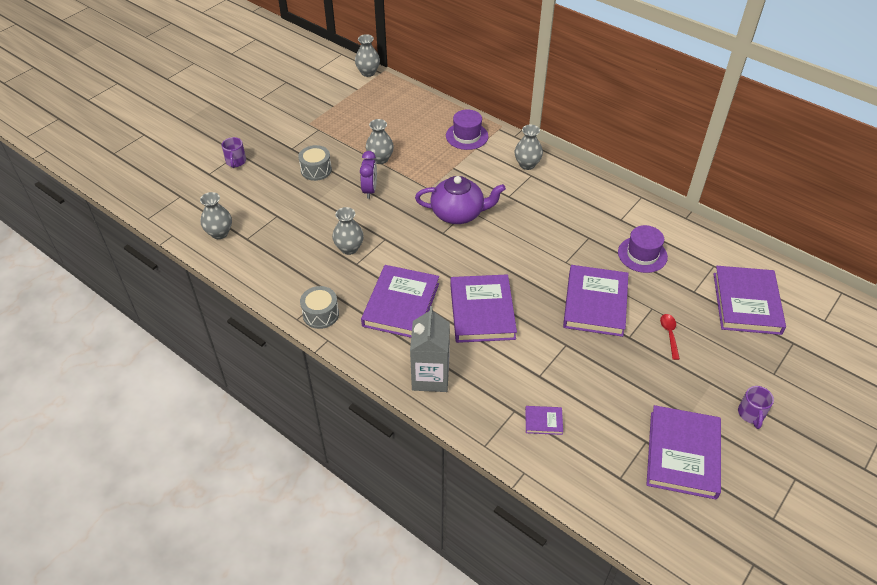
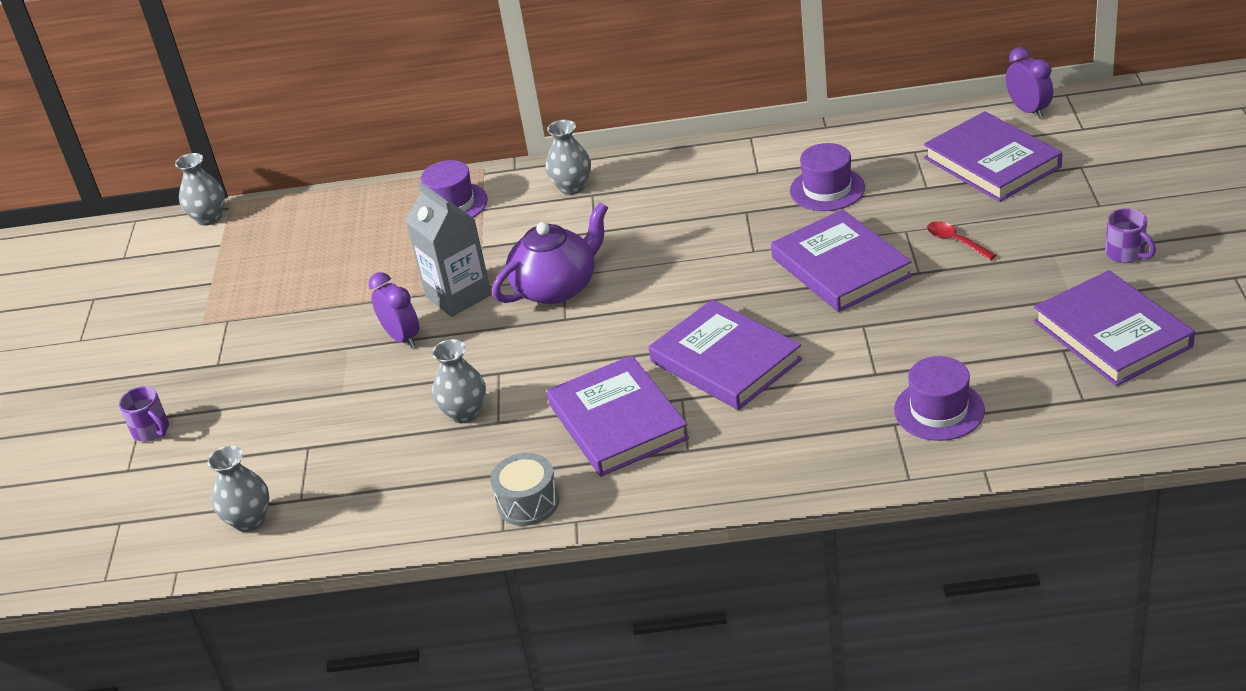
camera: 35 degrees left, 10 degrees down
(316, 170) = (291, 364): grey drum -> none
(380, 159) = (367, 297): grey vase -> none
(430, 377) = (756, 463): grey carton -> grey carton (458, 295)
(543, 421) = (939, 410): purple book -> purple hat
(806, 287) = (1028, 111): none -> purple clock

